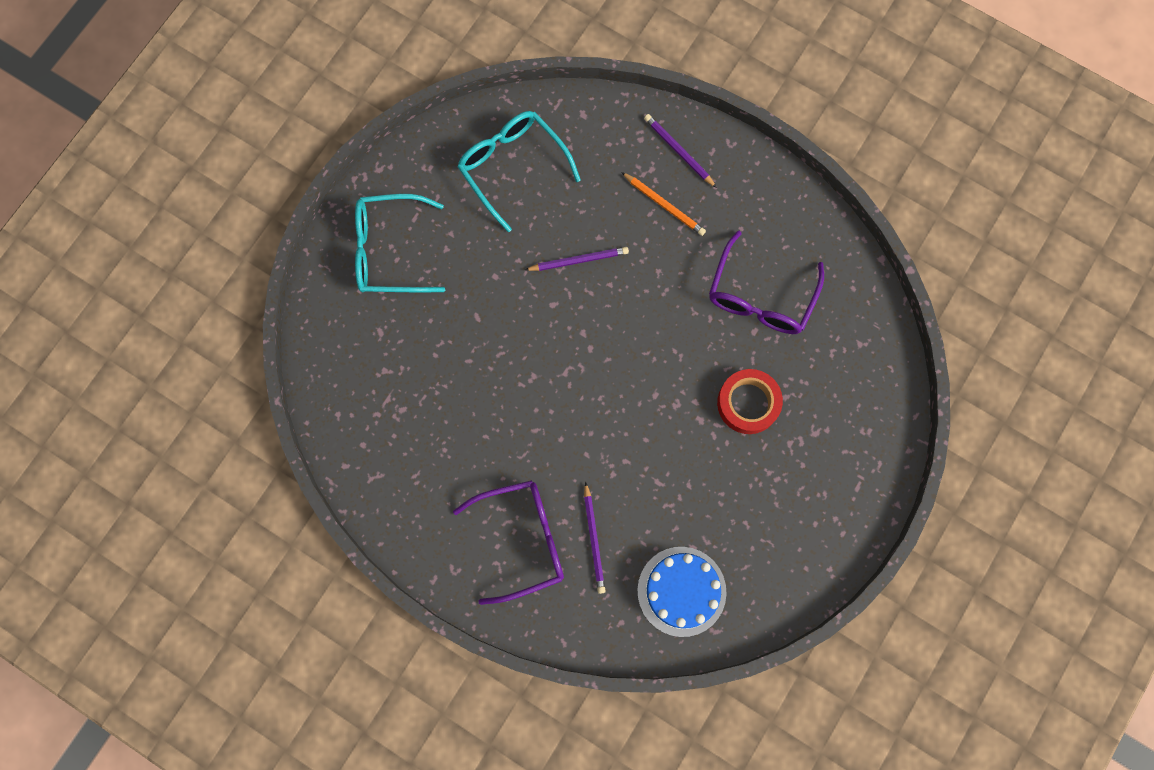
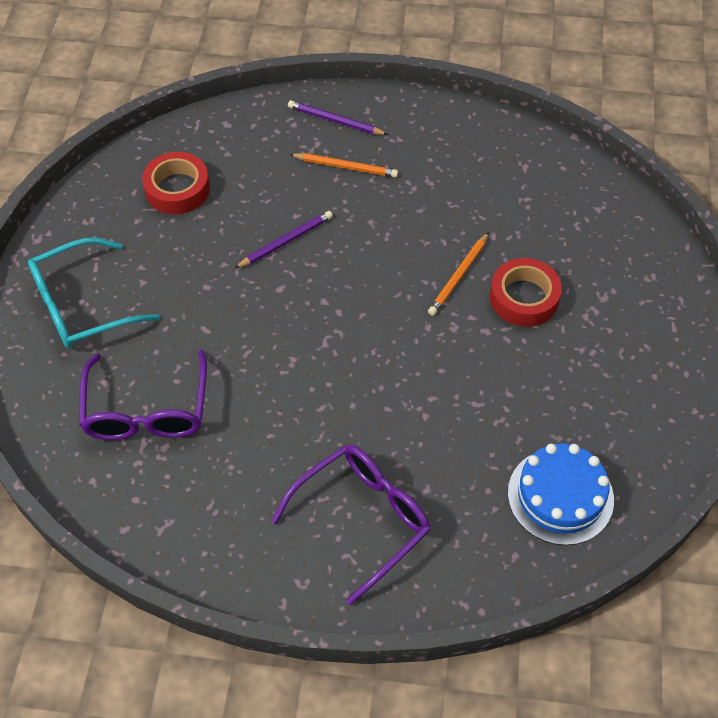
camera: 25 degrees left, 20 degrees down
(512, 167) = (177, 189): turquoise glasses -> red tape
(594, 539) = (440, 486): purple pencil -> none
(705, 358) = (459, 276): none -> orange pencil
(760, 296) = (481, 206): purple glasses -> purple glasses (146, 410)

